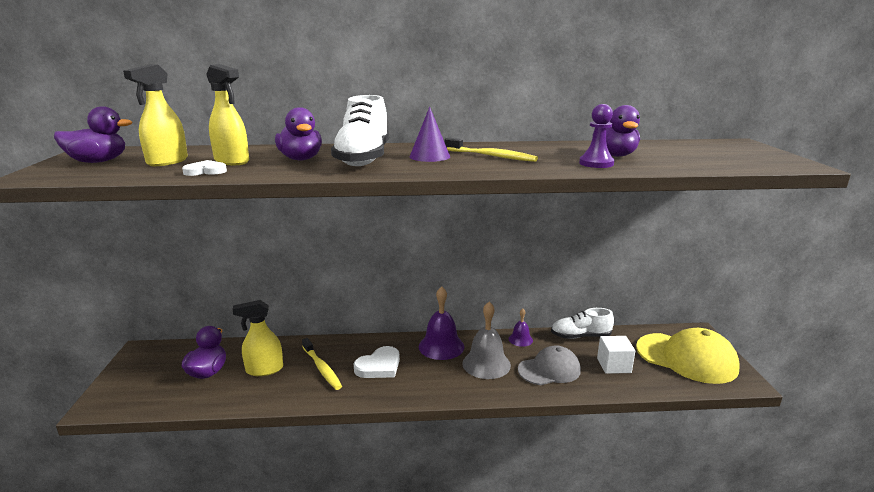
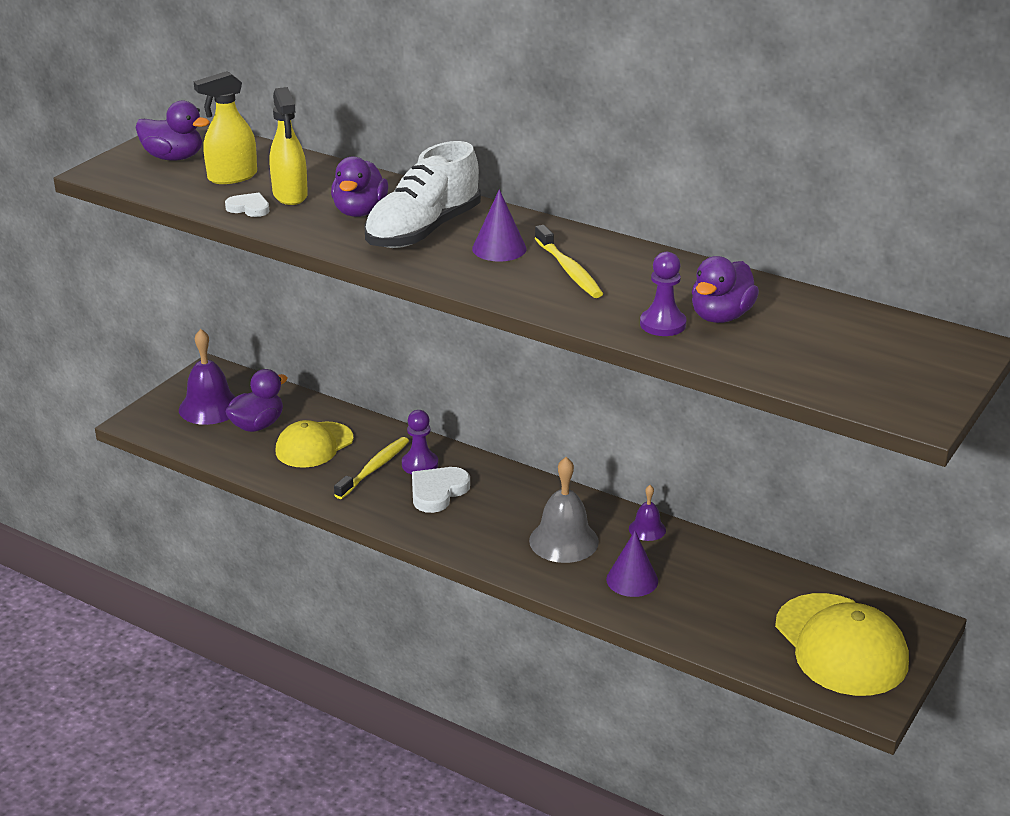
camera: 35 degrees right, 10 degrees up
(264, 369) = (314, 445): yellow spray bottle -> yellow cap
(322, 368) = (374, 468): yellow toothbrush -> yellow toothbrush turned 150 degrees counterclockwise
(350, 355) = (420, 464): none -> purple pawn
(379, 366) = (437, 492): white heart -> white heart turned 135 degrees clockwise
(441, 346) = (535, 497): purple bell -> purple bell (209, 407)
(549, 370) = (632, 580): grey cap -> purple cone
(580, 336) = (735, 558): white shoe -> none
(614, 365) = (723, 610): white cube -> none

